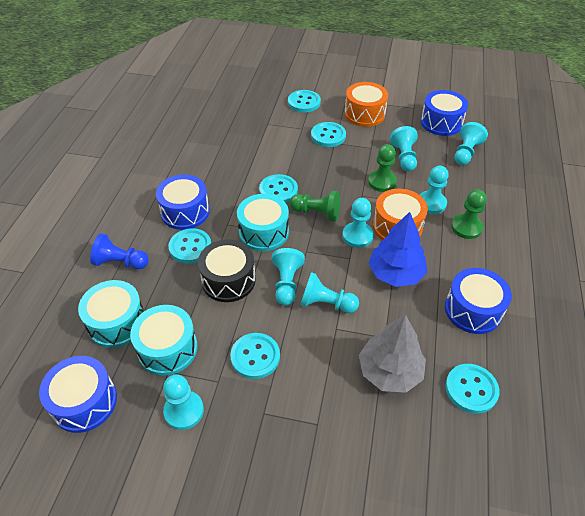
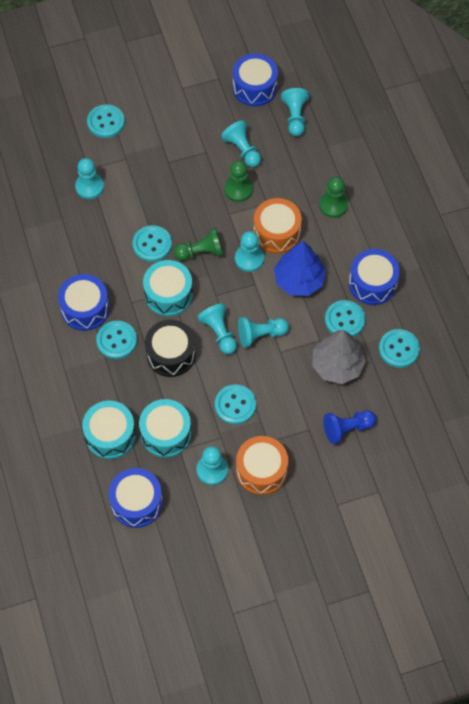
camera: 30 degrees left, 15 degrees up
(120, 262) = (69, 385): blue pawn -> blue pawn (347, 429)
(328, 136) = (157, 156): turquoise button -> turquoise button (344, 320)
(364, 114) = (175, 110): orange drum -> orange drum (261, 470)
(431, 203) = (292, 193): turquoise pawn -> turquoise pawn (89, 187)

